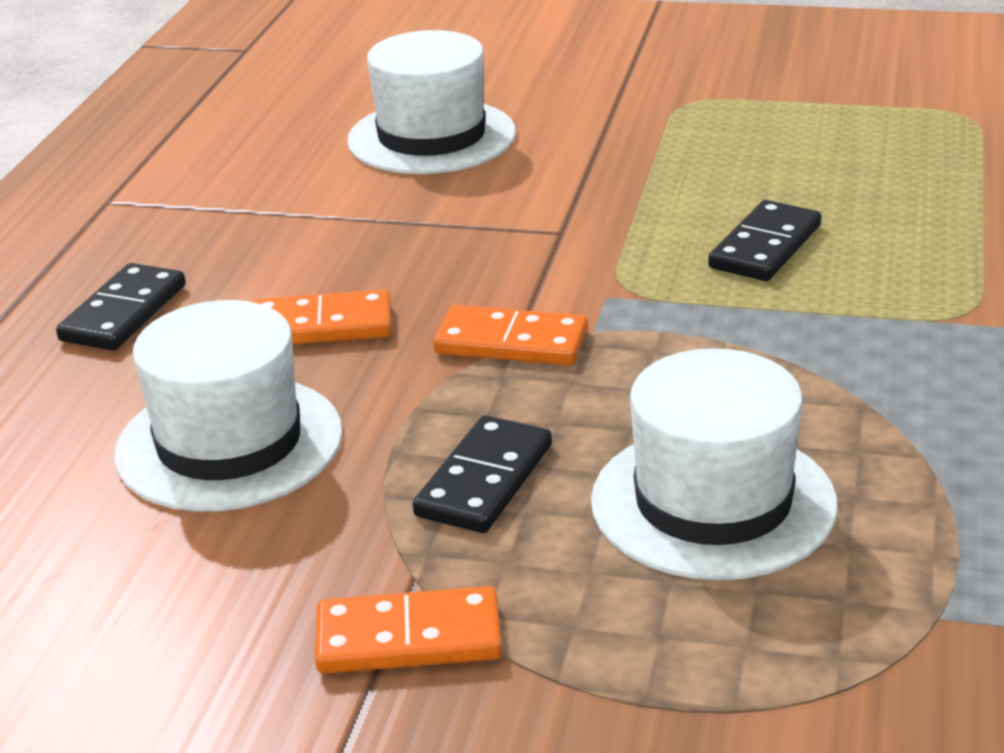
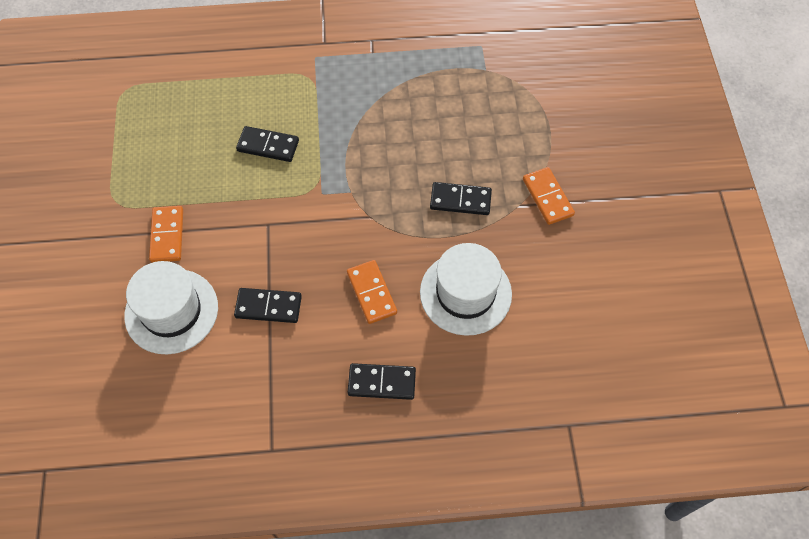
camera: 110 degrees left, 30 degrees up
(374, 218) = (268, 307): none -> black domino
(511, 342) = (367, 217): orange domino -> orange domino (167, 235)
(713, 502) = (450, 132): white hat -> none

